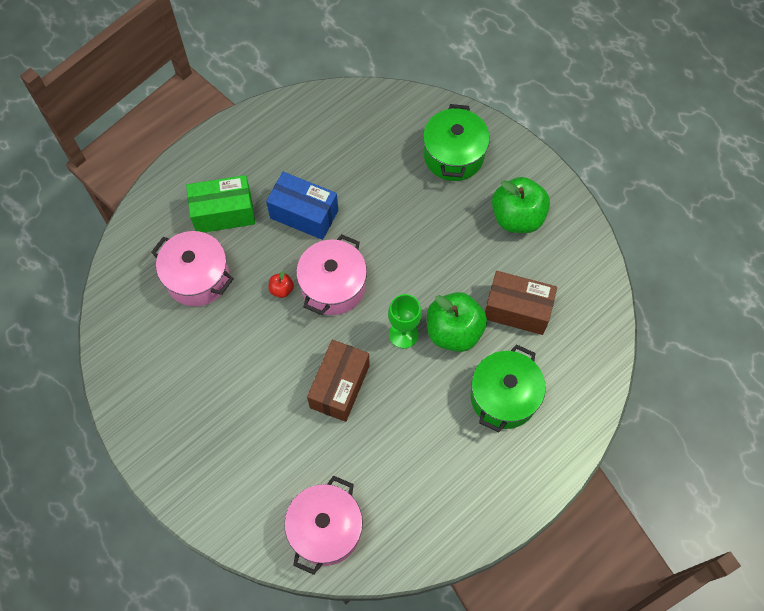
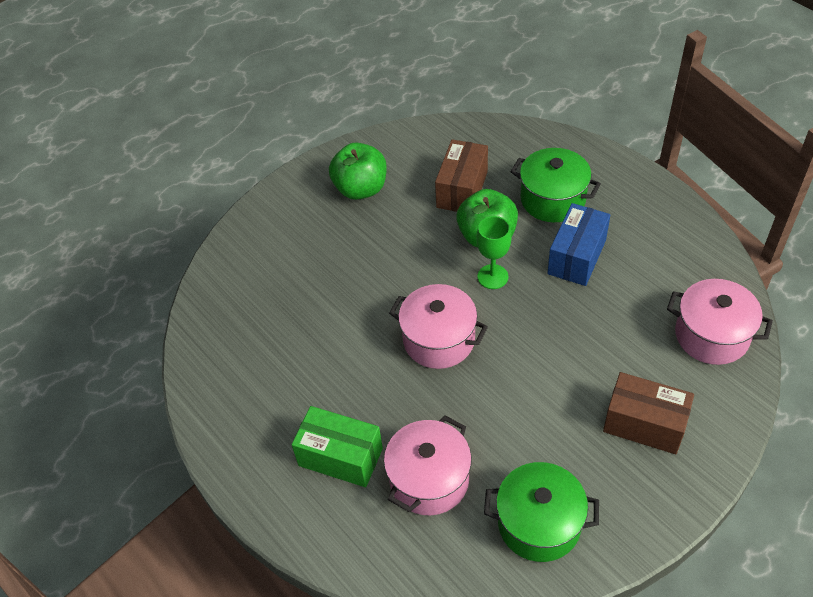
camera: 85 degrees left, 15 degrees down
(224, 213) = (340, 457): green box -> green box turned 60 degrees counterclockwise
(281, 289) = (443, 389): red apple -> none
(304, 214) = (347, 372): blue box -> blue box (576, 257)
(339, 386) = (555, 329): brown box -> brown box (644, 424)
(453, 155) = (284, 238): green pot -> green pot (539, 523)

